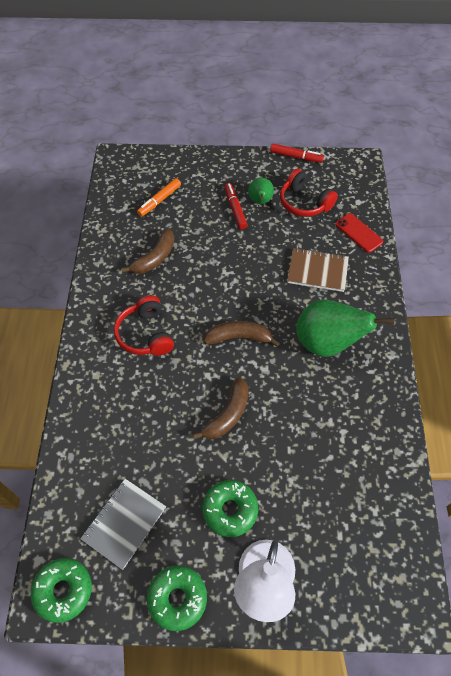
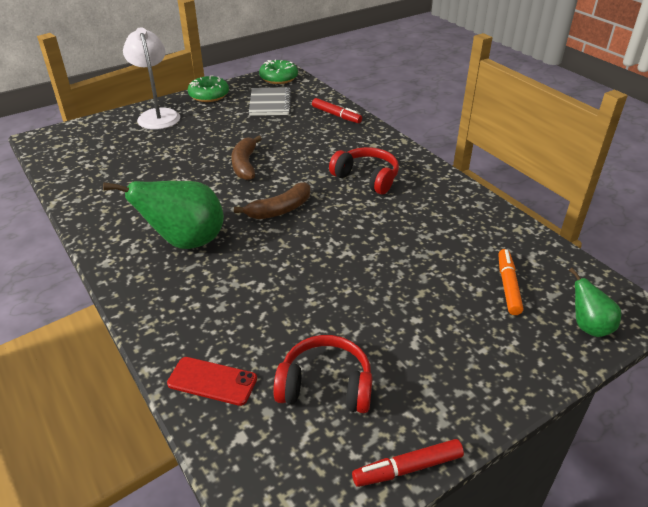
camera: 145 degrees right, 20 degrees down
(154, 258) = (433, 230): brown banana -> none
(230, 510) = (203, 129): green donut -> none
(235, 209) = (409, 324): red marker -> red marker (336, 115)
(260, 201) = (388, 352): green pear -> green pear (588, 326)
(317, 271) = (240, 303): brown notebook -> none

